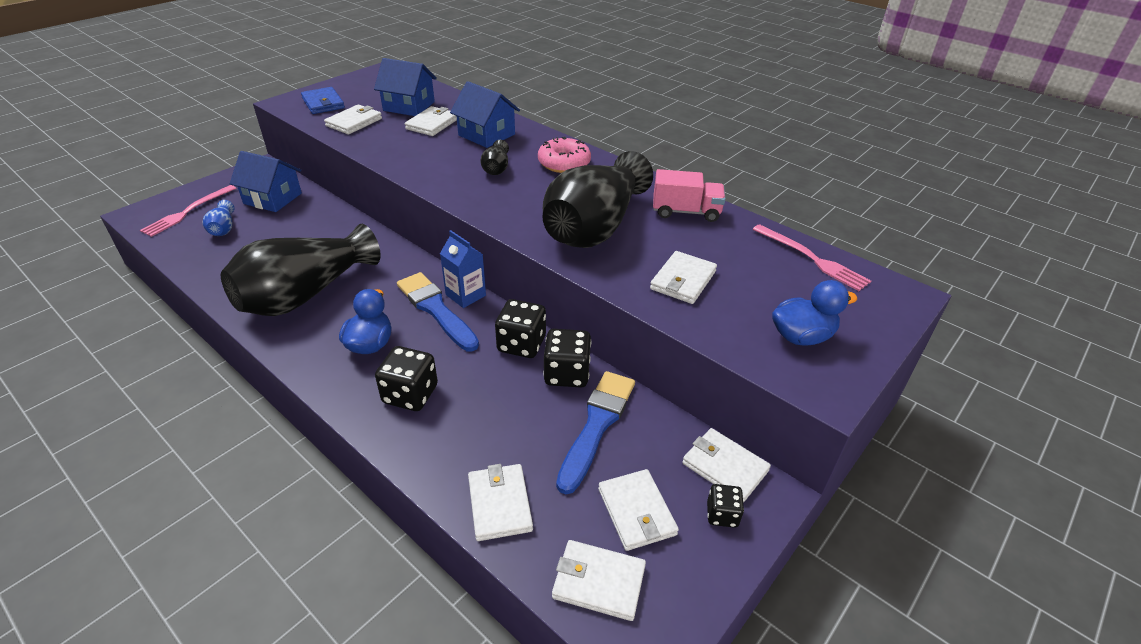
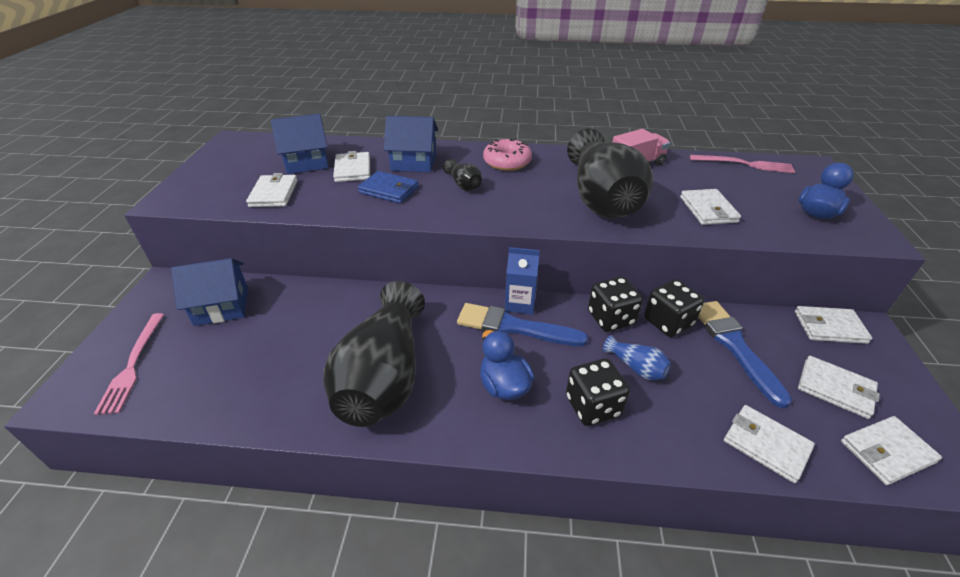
camera: 35 degrees left, 0 degrees up
(223, 228) = (203, 360): blue vase -> blue vase (636, 367)
(323, 103) = (212, 188): blue wallet -> blue wallet (389, 190)
(722, 514) = (870, 358): black dice -> none

